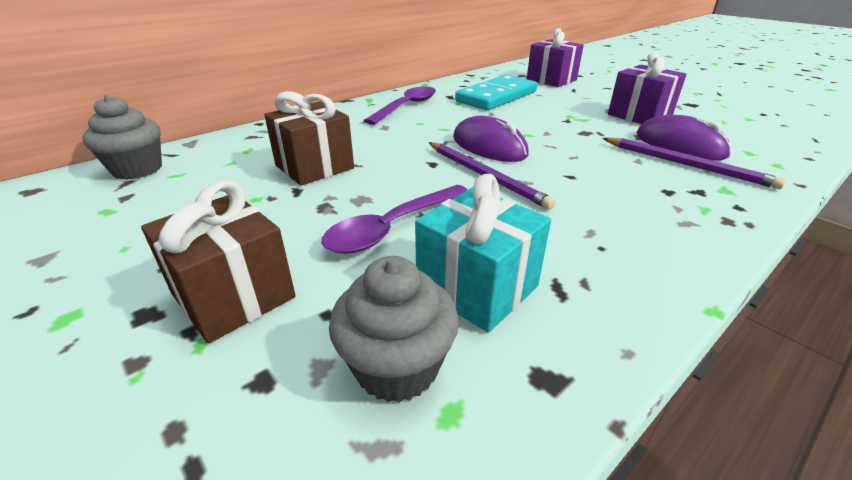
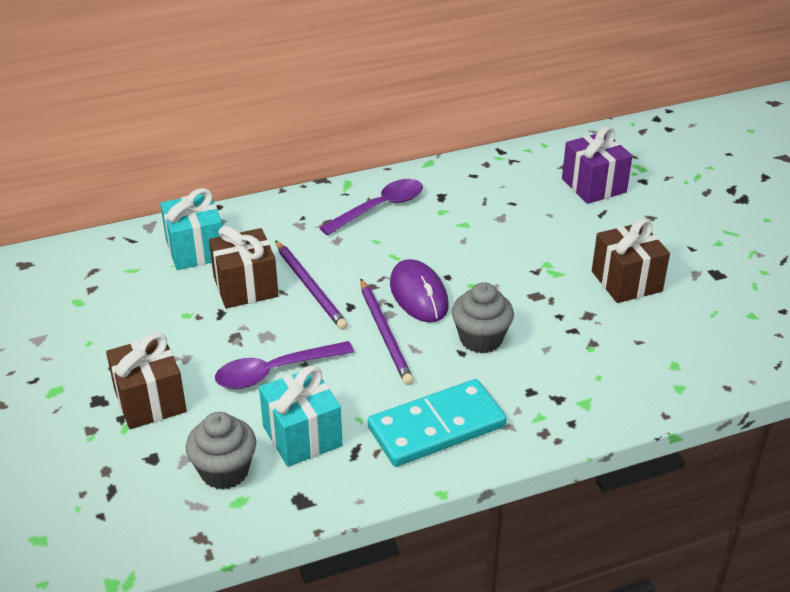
camera: 20 degrees right, 5 degrees up
(137, 169) = (102, 256): grey cupcake -> grey cupcake (481, 339)
(247, 150) = (196, 250): none -> turquoise gift
(496, 97) = (494, 209): turquoise domino -> turquoise domino (436, 427)
(639, 115) = (626, 281): purple gift -> brown gift
(679, 145) = (613, 338): purple mouse -> none
(686, 165) = (586, 365): purple pencil -> purple pencil (310, 287)

